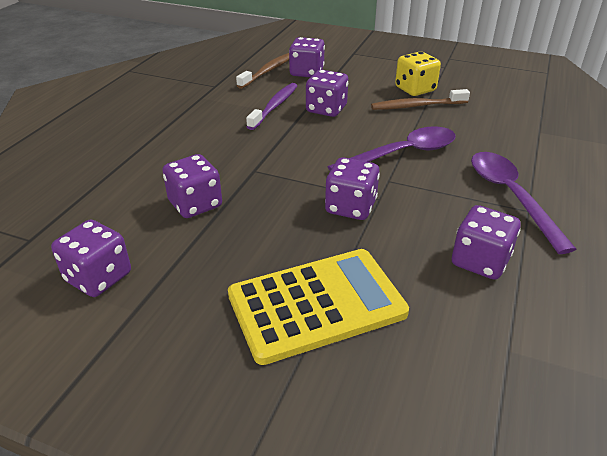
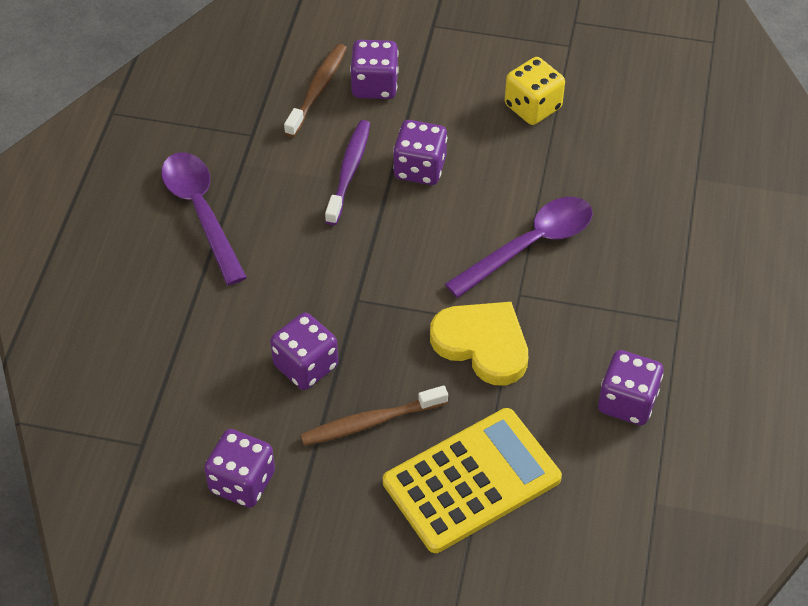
camera: 10 degrees left, 15 degrees up
(350, 207) = (482, 344): purple dice -> yellow heart
(417, 106) = (539, 145): brown toothbrush -> brown toothbrush (371, 422)
(510, 196) = (659, 301): purple spoon -> purple spoon (201, 212)

